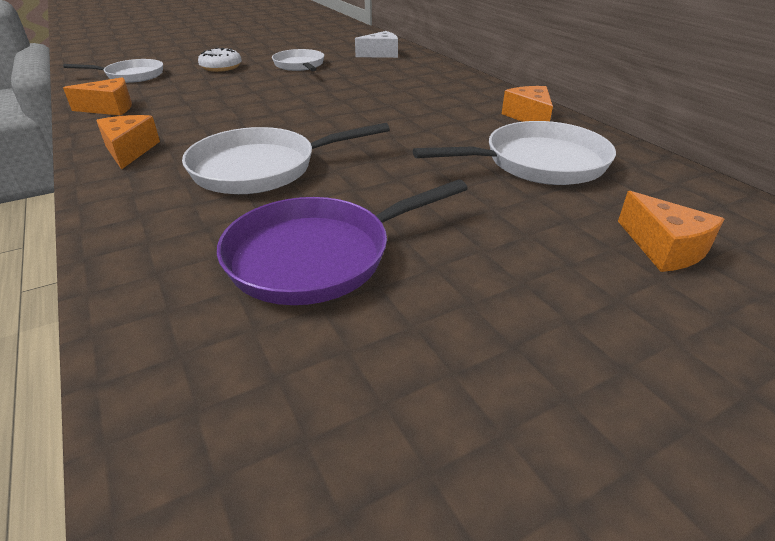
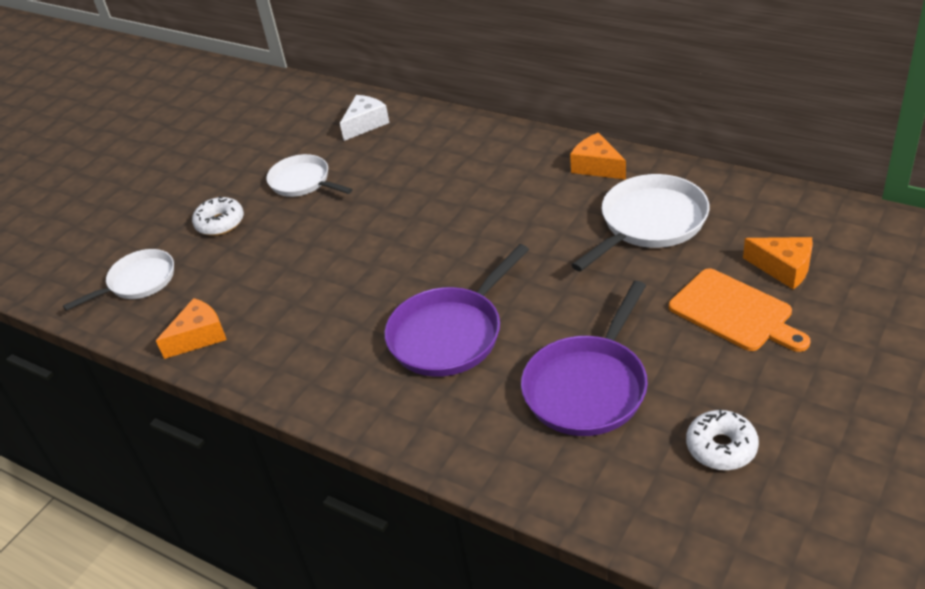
camera: 25 degrees left, 5 degrees up
(129, 151) = (309, 373): orange cheese -> none
(261, 168) = (450, 334): white pan -> purple pan
(387, 397) = (721, 447): none -> white donut
(560, 262) = (734, 312): none -> orange cutting board

